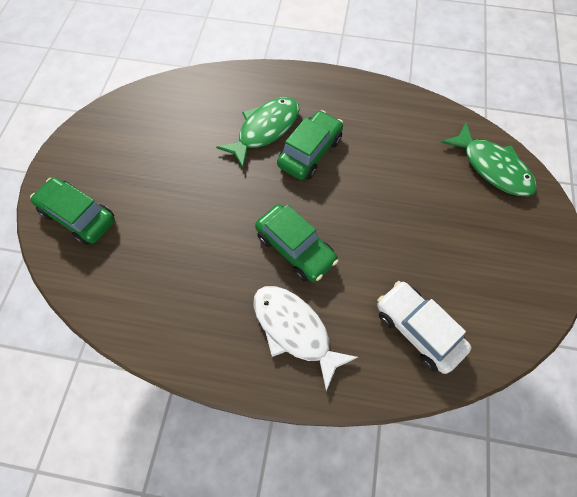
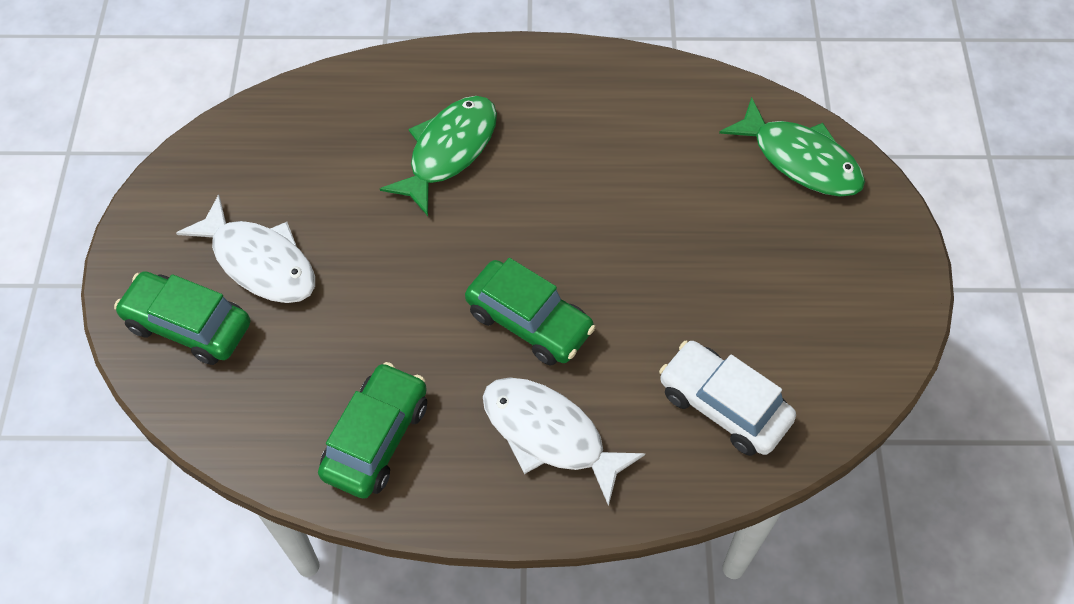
camera: 10 degrees left, 5 degrees down
(132, 182) = (260, 262): none -> white fish
(310, 152) = (525, 176): green car -> green car (376, 438)

